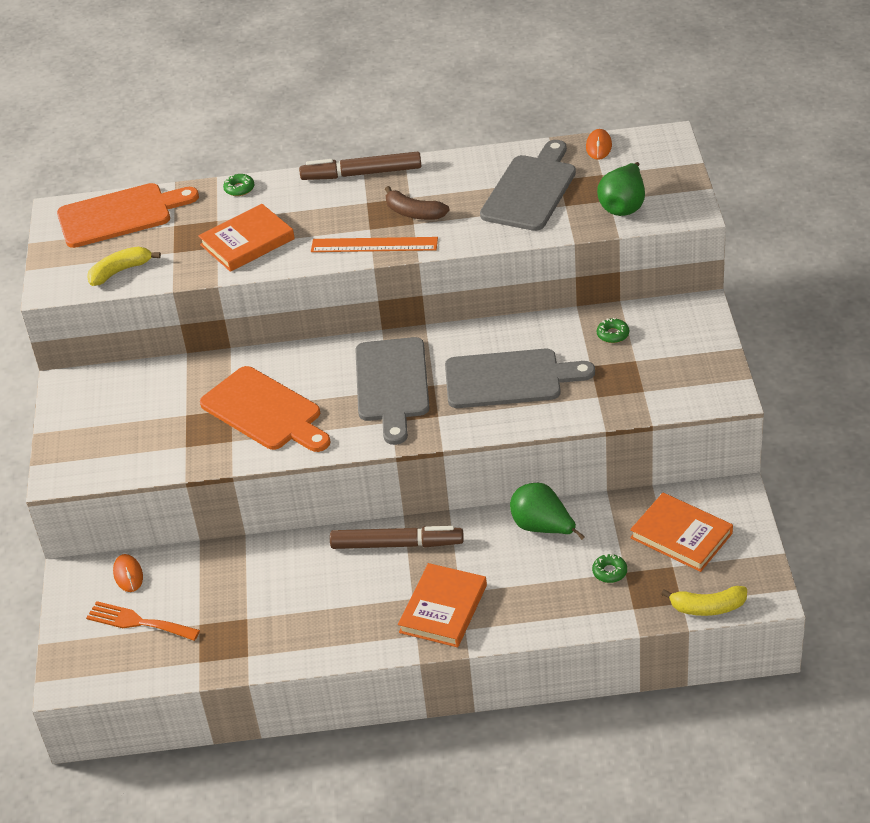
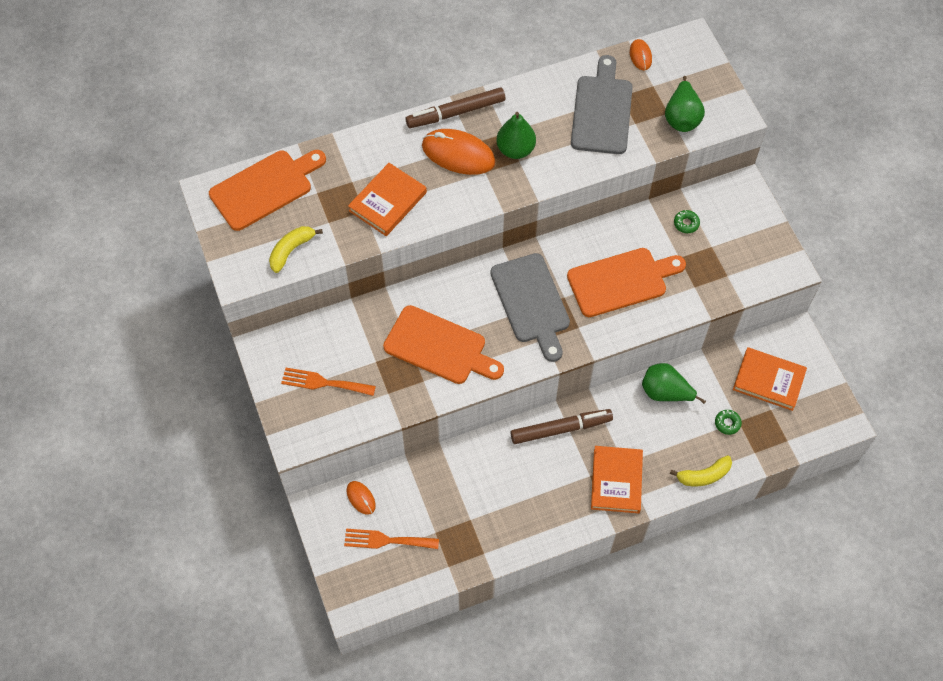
camera: 20 degrees left, 20 degrees up
(118, 426) = (324, 382): none -> orange fork
(239, 189) = (357, 144): green donut -> none
(347, 210) = (458, 154): none -> orange mouse
(374, 245) = (495, 189): orange ruler -> none
(414, 213) = (515, 149): brown banana -> green pear
(509, 379) = (621, 281): grey cutting board -> orange cutting board
(708, 607) = (807, 441): yellow banana -> yellow banana (703, 475)

